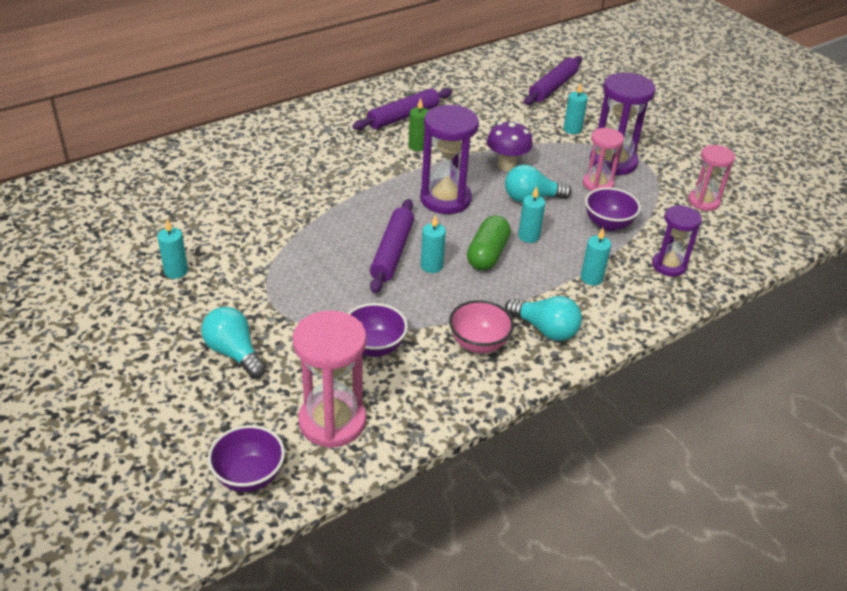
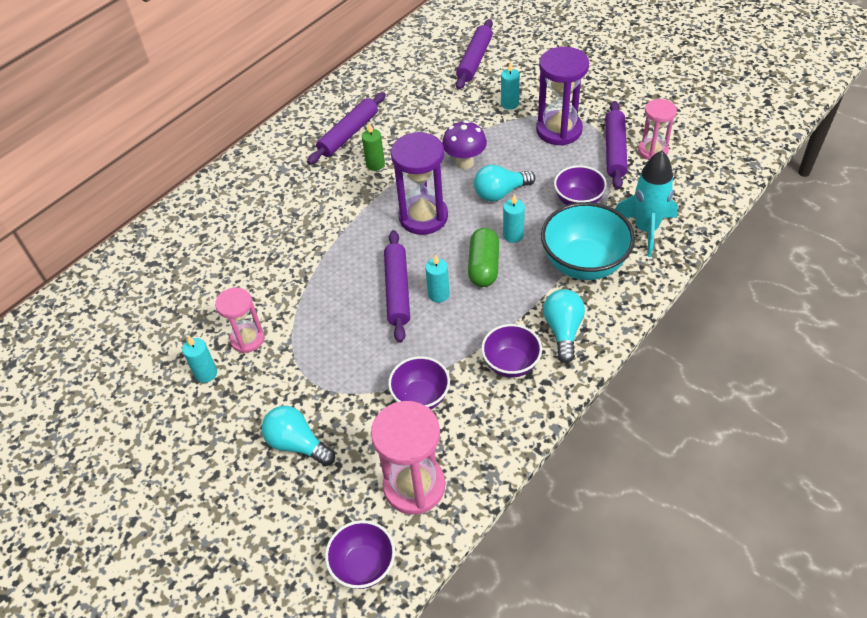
camera: 10 degrees left, 10 degrees up
(478, 343) = (511, 364): pink bowl -> purple bowl
(545, 329) = (563, 331): turquoise light bulb -> turquoise light bulb turned 105 degrees counterclockwise
(591, 278) = (584, 264): turquoise candle -> turquoise bowl
(597, 184) = (554, 159): pink hourglass -> pink hourglass (247, 339)
(663, 192) = (615, 150): none -> purple rolling pin
(669, 265) = (646, 229): purple hourglass -> turquoise rocket

